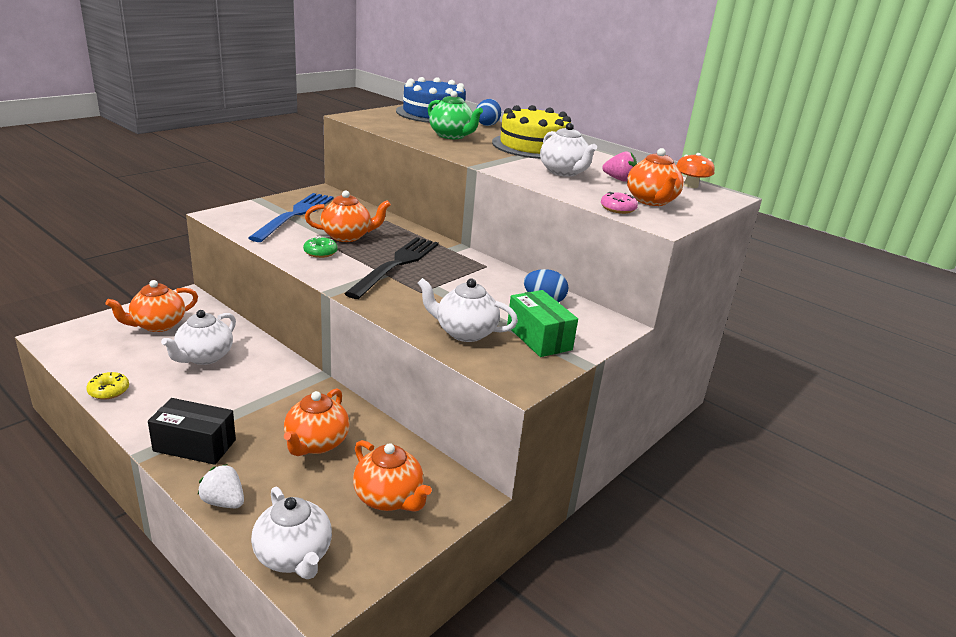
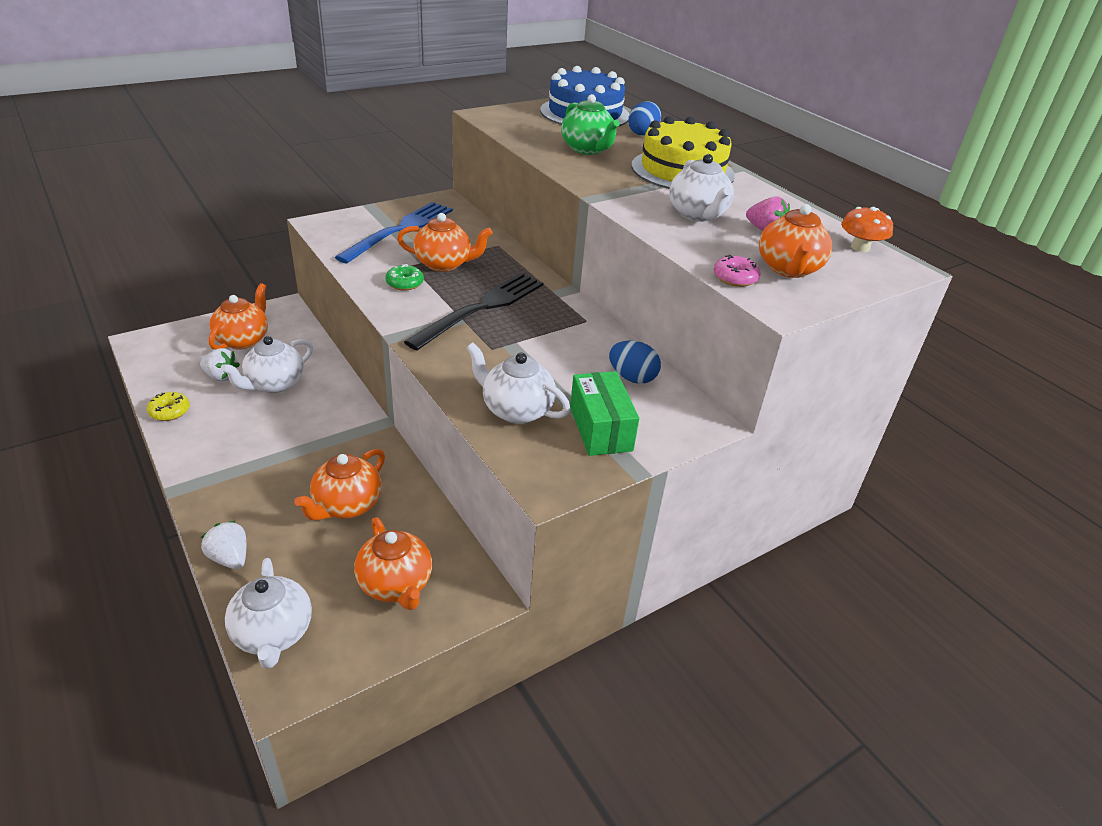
camera: 15 degrees right, 10 degrees up
(149, 357) = (221, 377): none -> white strawberry
(157, 325) = (243, 340): orange teapot -> orange teapot turned 135 degrees clockwise
(195, 445) = (227, 487): black box -> none

